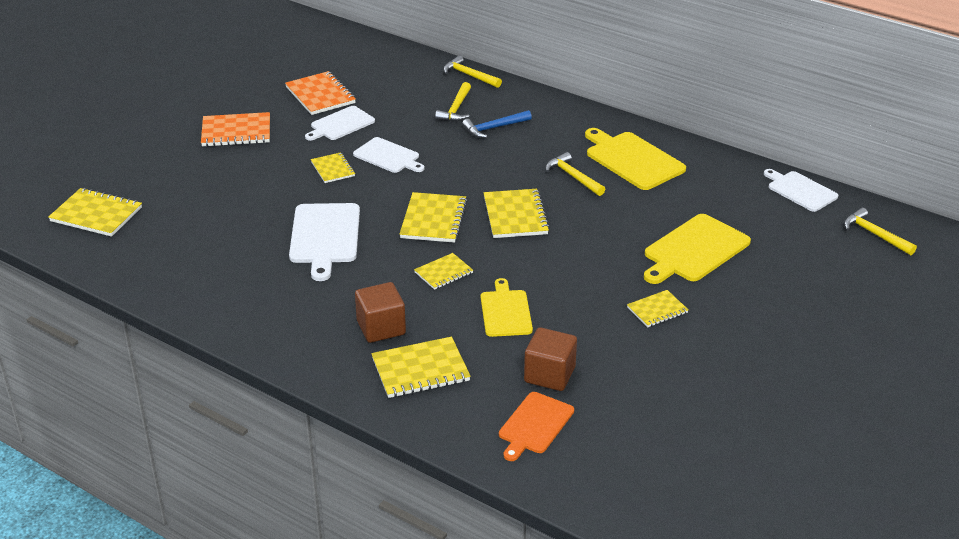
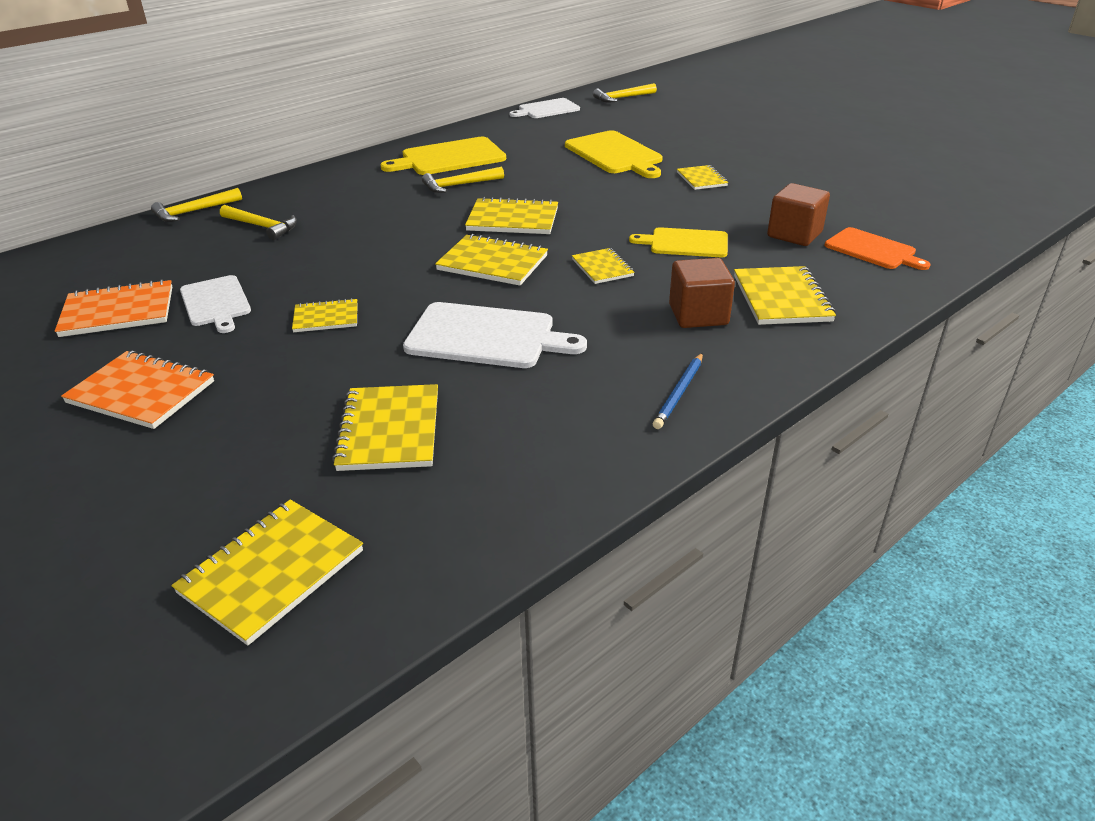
camera: 75 degrees left, 0 degrees up
(213, 222) = (389, 430): none -> yellow notebook
(236, 132) = (141, 392): orange notebook -> orange notebook turned 75 degrees counterclockwise
(272, 327) = (679, 393): none -> blue pencil
(388, 156) = (329, 277): white cutting board -> none
(494, 128) = (327, 211): blue hammer -> none

